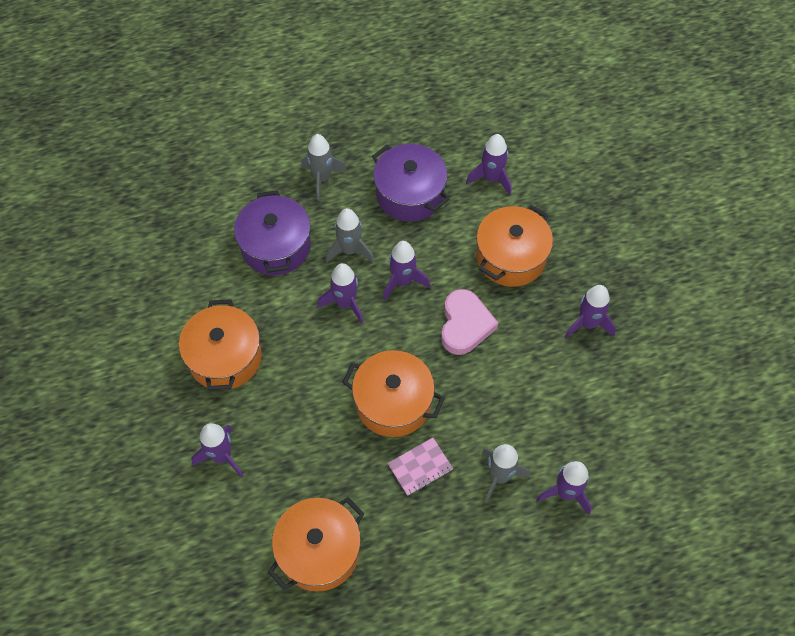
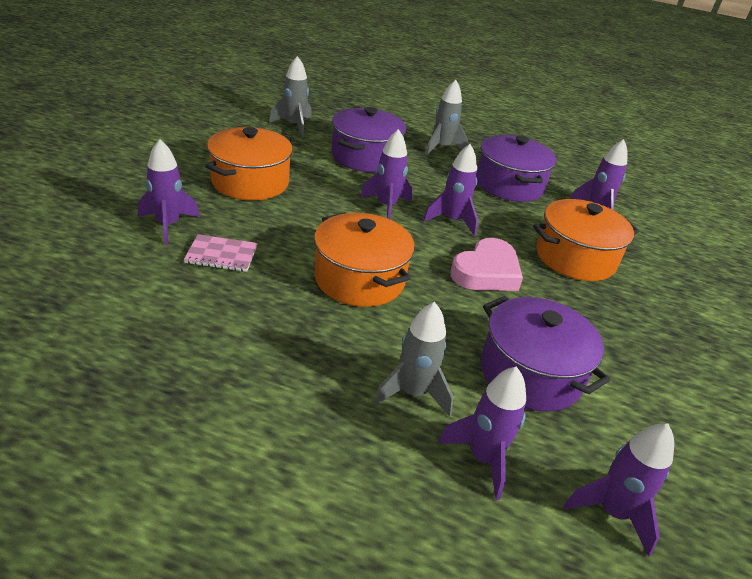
camera: 30 degrees right, 25 degrees down
(319, 551) = (157, 330): orange pot -> none
(350, 250) = (424, 185): grey rocket -> grey rocket (294, 126)
(420, 467) = (334, 334): pink notebook -> pink notebook (221, 255)
(551, 405) = (530, 373): none -> purple pot
(587, 324) = (627, 339): purple rocket -> purple rocket (612, 512)

